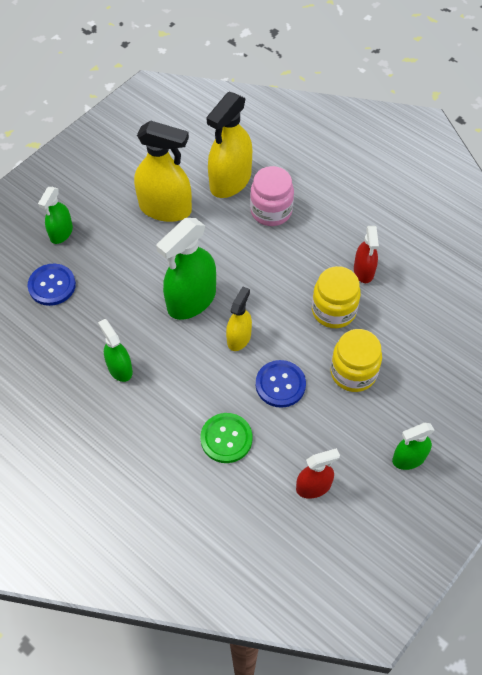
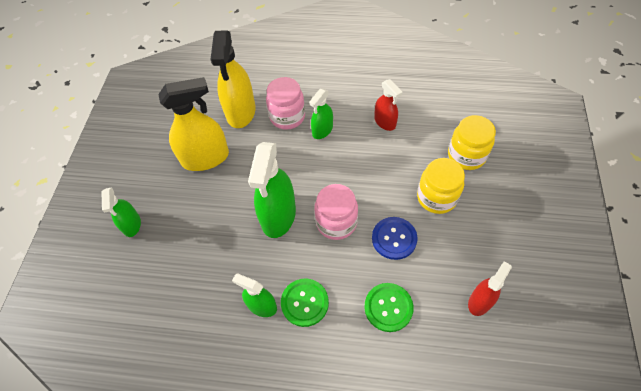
camera: 30 degrees left, 0 degrees up
(52, 285) = (154, 272): blue button -> none
(157, 389) = (304, 303): none -> green button
(239, 338) = (336, 222): yellow spray bottle -> pink jar
(333, 311) = (387, 161): yellow jar -> yellow jar (466, 155)
(409, 458) = (524, 235): green spray bottle -> green spray bottle (322, 130)

